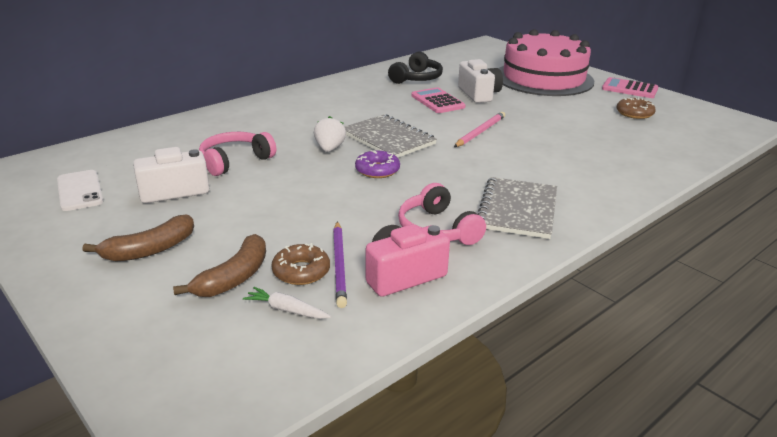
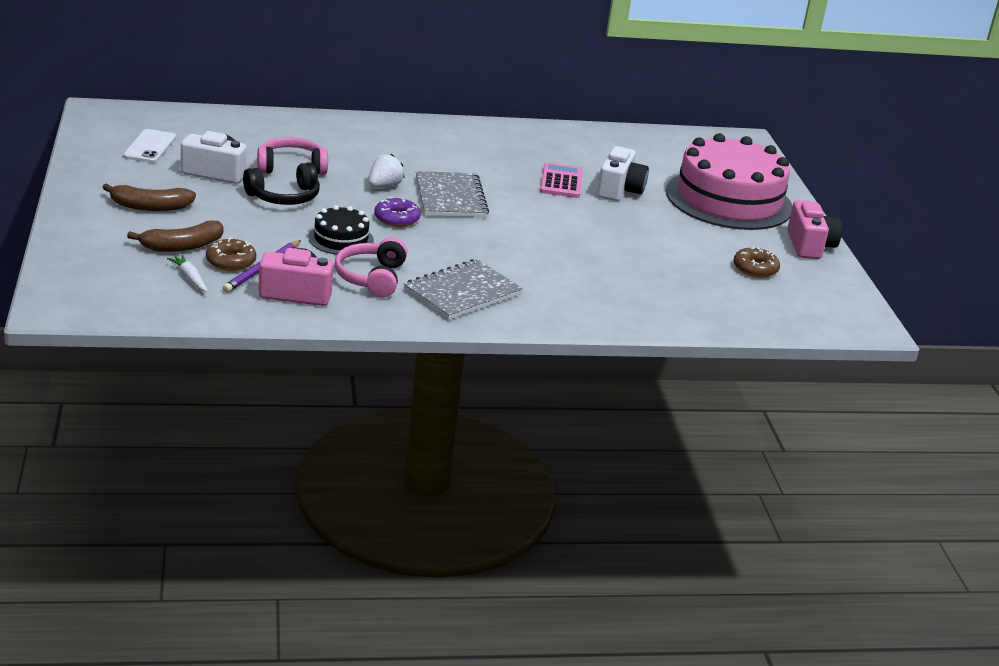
camera: 30 degrees right, 0 degrees up
(362, 206) = (341, 239): none -> black cake
(416, 78) = (582, 151): black headphones -> black headphones (284, 197)
(480, 132) = (549, 224): pink pencil -> none
(629, 89) = (809, 245): pink calculator -> pink camera

